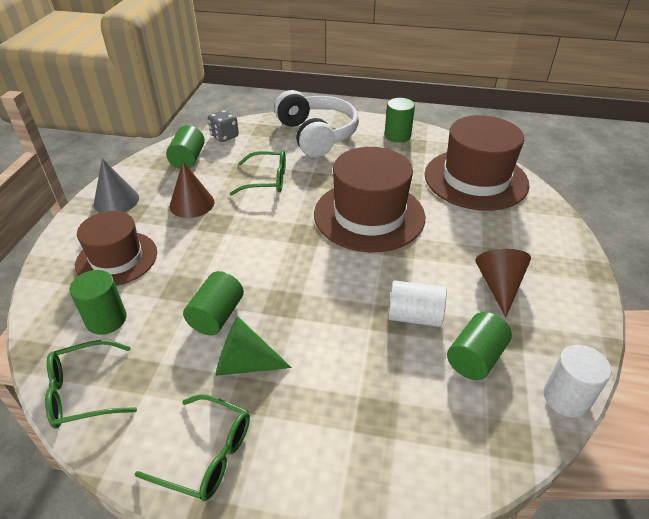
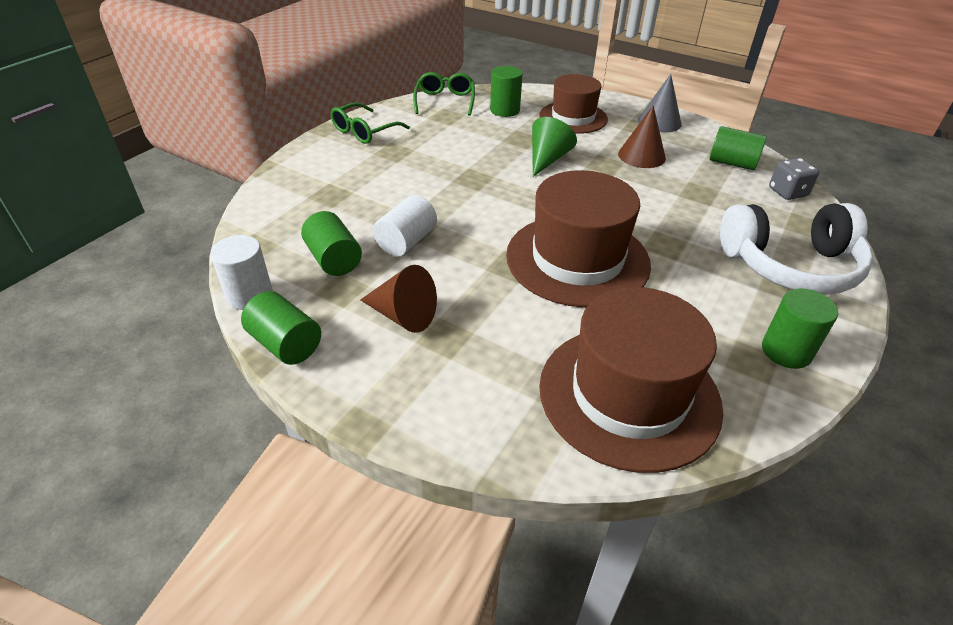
camera: 110 degrees right, 0 degrees up
(216, 316) = (479, 149): green cylinder -> green cylinder (286, 344)
(245, 363) = (423, 153): green cone -> green cone (547, 159)
(266, 180) = (675, 204): green glasses -> none

